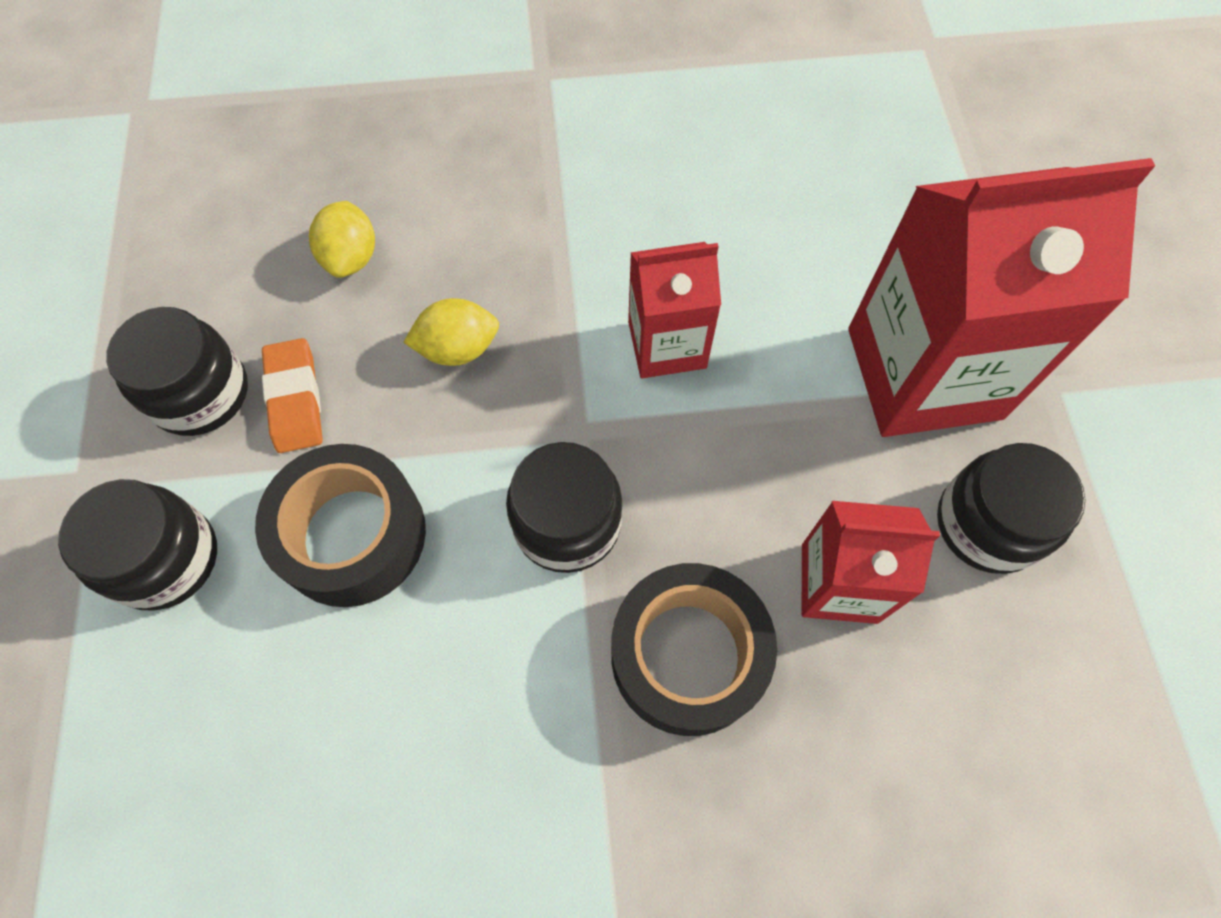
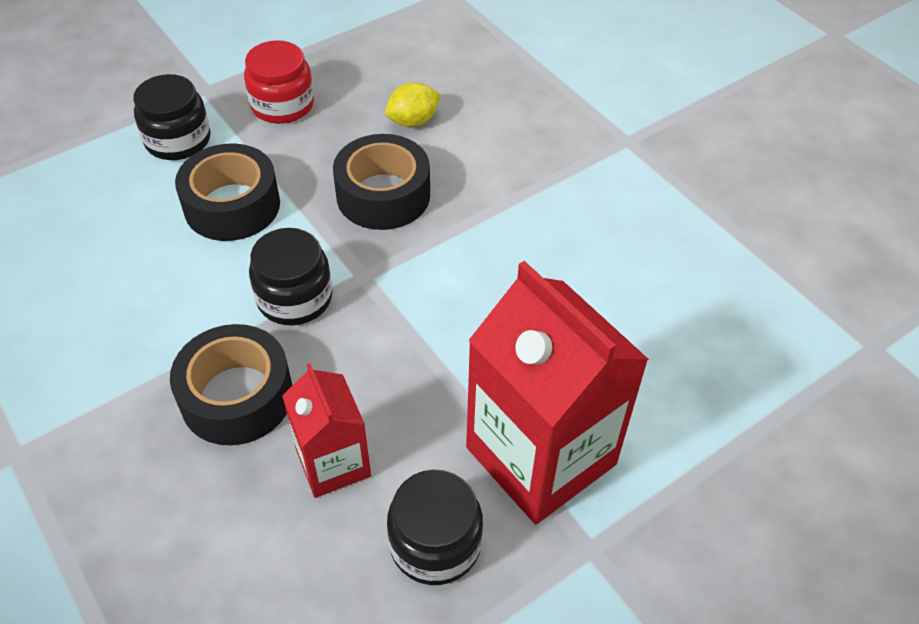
camera: 60 degrees right, 15 degrees down
(200, 393) = (282, 105): black jar -> red jar
(295, 399) = (303, 143): orange eraser -> none
(458, 349) = (383, 195): yellow lemon -> black tape
(667, 344) = (458, 294): red carton -> none

